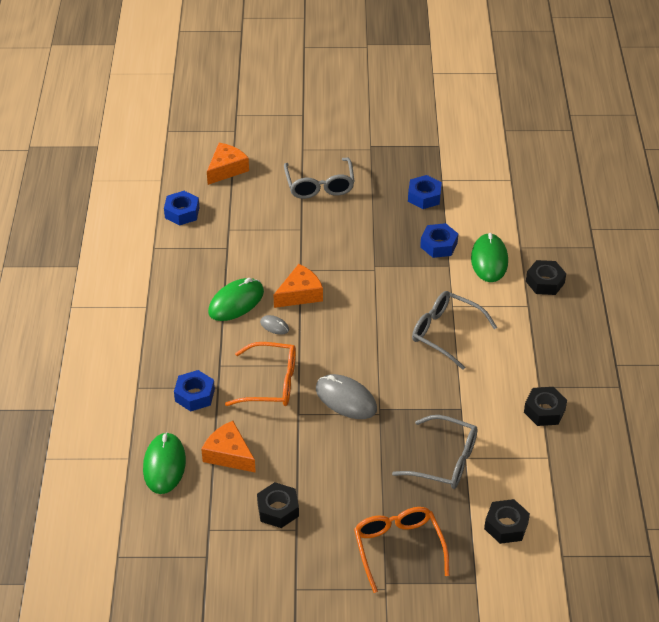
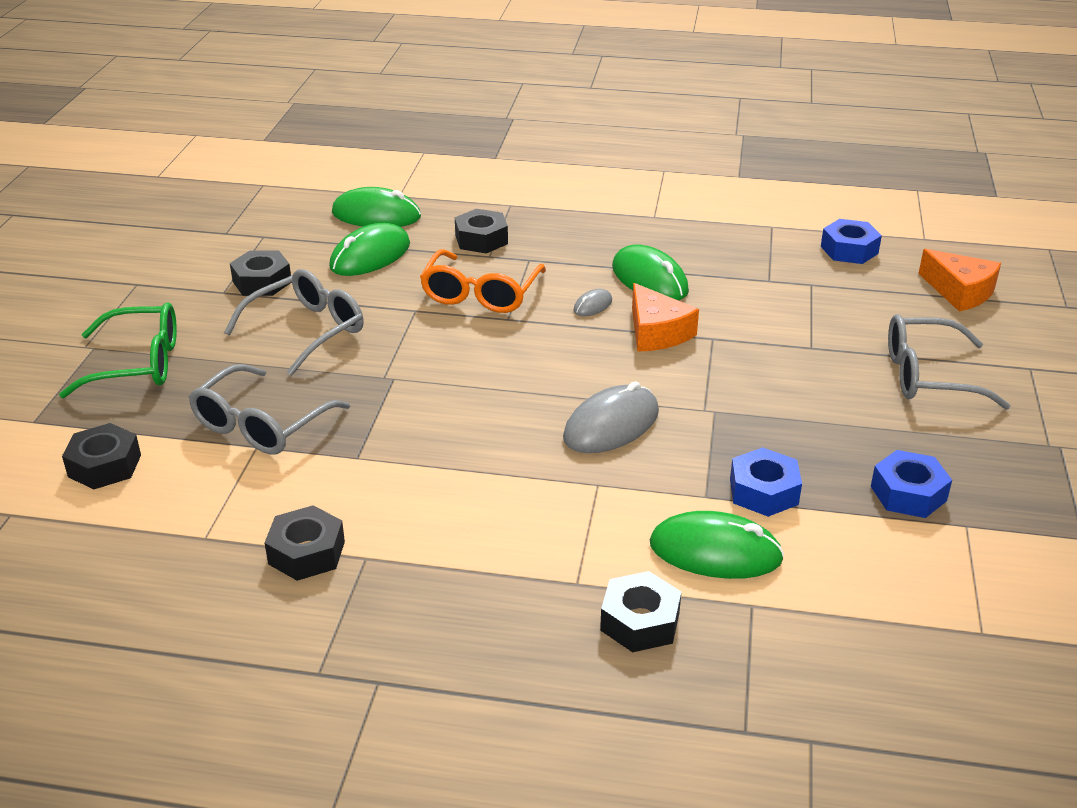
camera: 100 degrees right, 10 degrees down
(194, 395) = (481, 239): blue nut -> black nut
(229, 454) = (370, 256): orange cheese -> green mouse
(346, 399) = (425, 351): grey mouse -> grey mouse (611, 425)
(398, 548) = (138, 364): orange glasses -> green glasses
(445, 333) = (532, 466): grey glasses -> grey glasses (307, 330)

